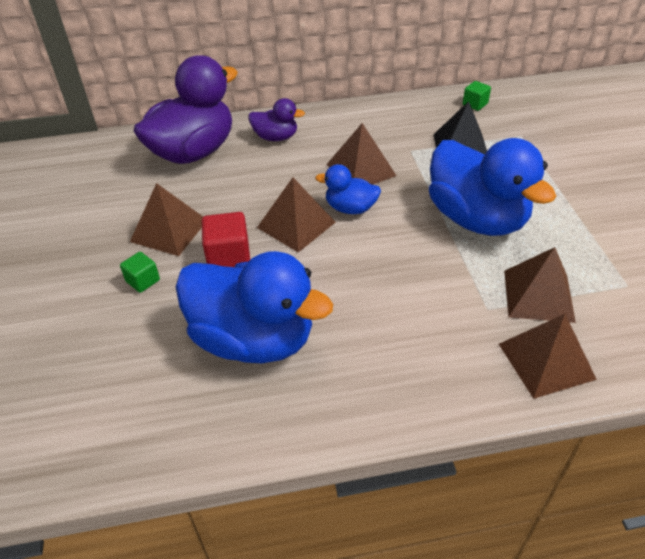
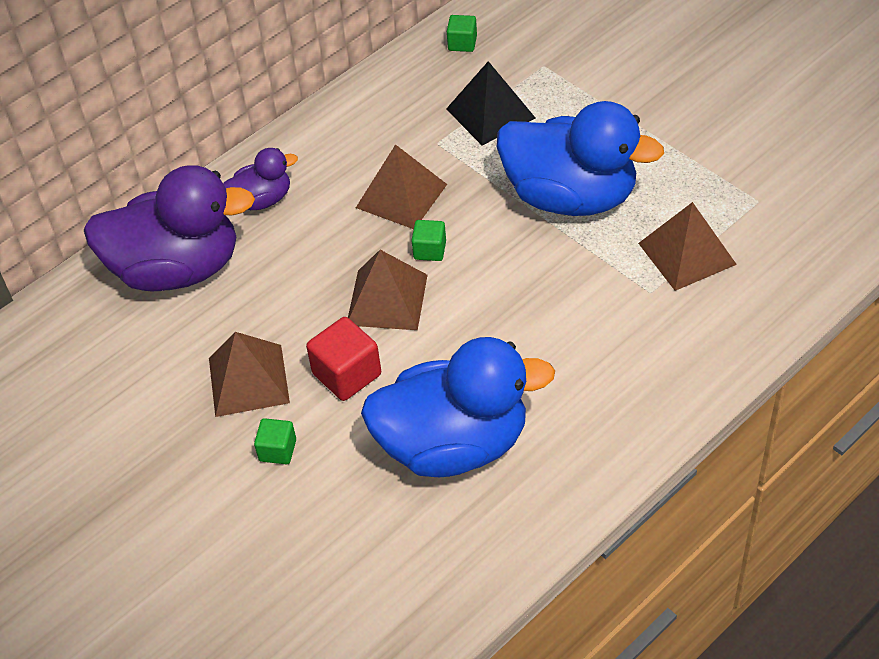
camera: 30 degrees left, 5 degrees up
(193, 152) = (177, 269): purple duck -> purple duck turned 75 degrees clockwise
(350, 208) = (430, 250): blue duck -> green cube
(546, 361) = (735, 316): brown pyramid -> none

